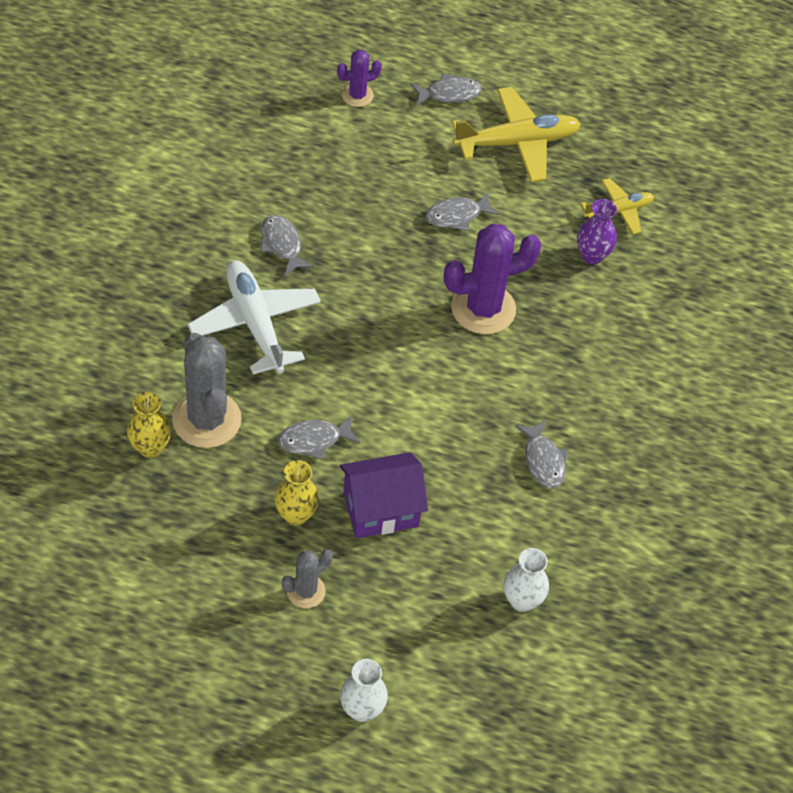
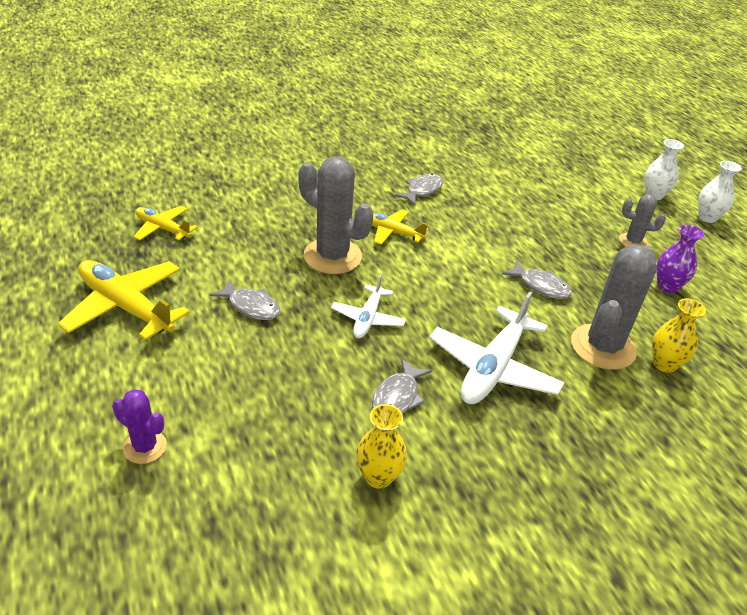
camera: 125 degrees left, 15 degrees down
(296, 514) = (598, 268): yellow vase -> yellow vase (378, 476)
(379, 281) = (368, 319): none -> white plane
(381, 509) = (543, 236): purple house -> none
(449, 93) = (88, 377): grey fish -> none
(483, 308) = (332, 256): purple cactus -> grey cactus
(486, 379) = (392, 232): none -> yellow plane
(522, 600) = (518, 169): white vase -> white vase (707, 217)
(592, 255) = (223, 226): purple vase -> purple vase (667, 286)

